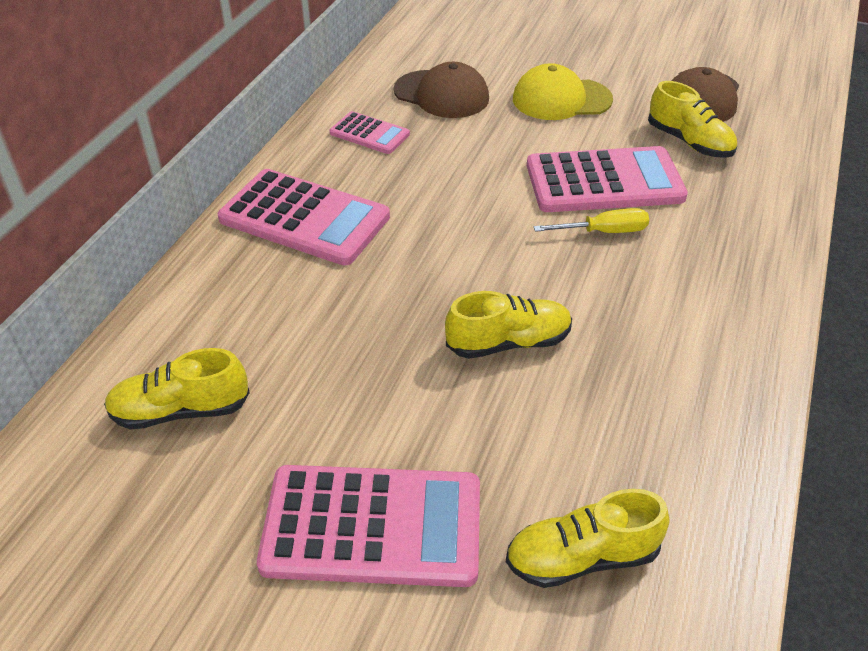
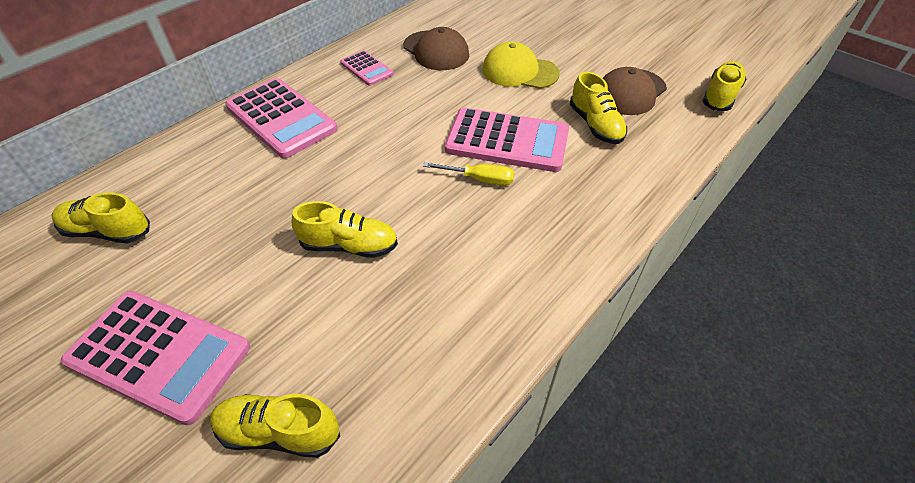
camera: 20 degrees right, 5 degrees up
(798, 82) = (720, 96): none -> yellow shoe

